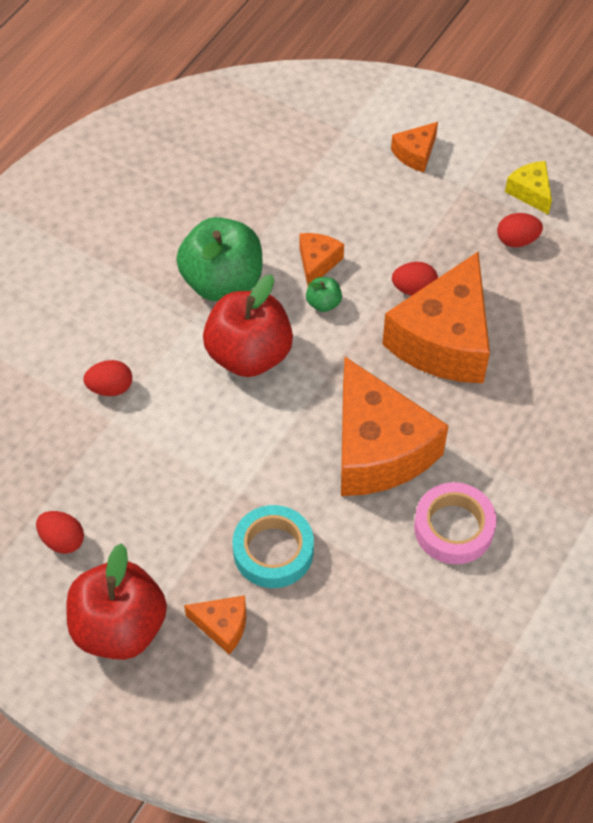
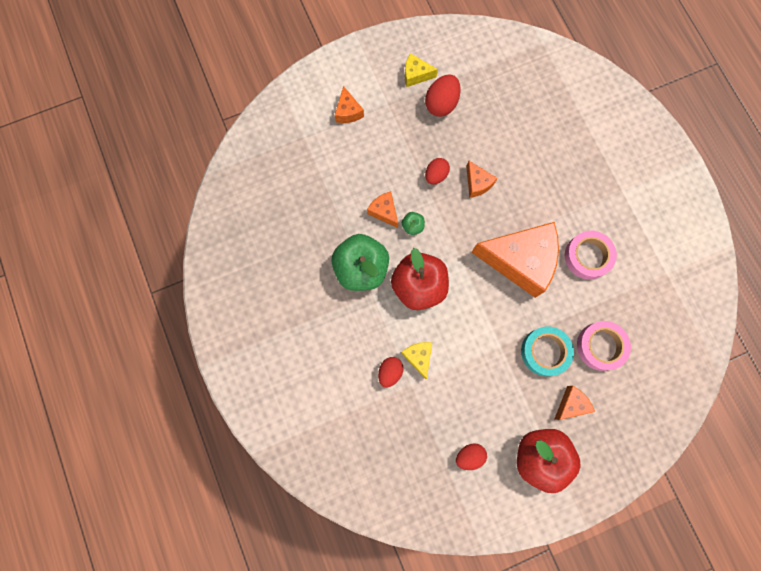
camera: 55 degrees left, 20 degrees up
(154, 407) = (418, 357): none -> yellow cheese
(335, 617) = (600, 346): none -> pink tape
(444, 340) = (477, 183): orange cheese -> orange cheese, size x0.44
(517, 240) = (441, 104): red egg -> red egg, size x1.50

